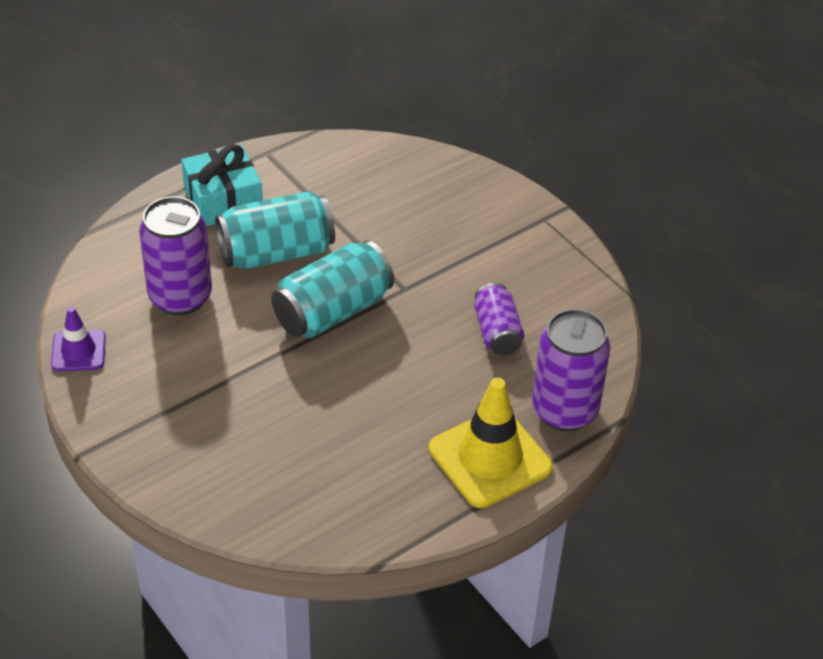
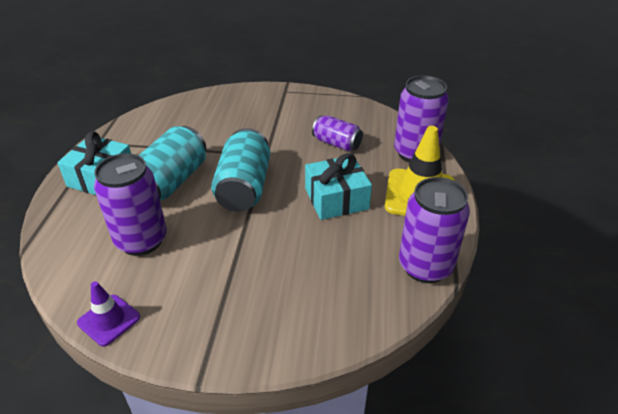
camera: 45 degrees left, 5 degrees down
(378, 525) = (425, 266): none -> purple can
(400, 394) = (336, 199): none -> turquoise gift

